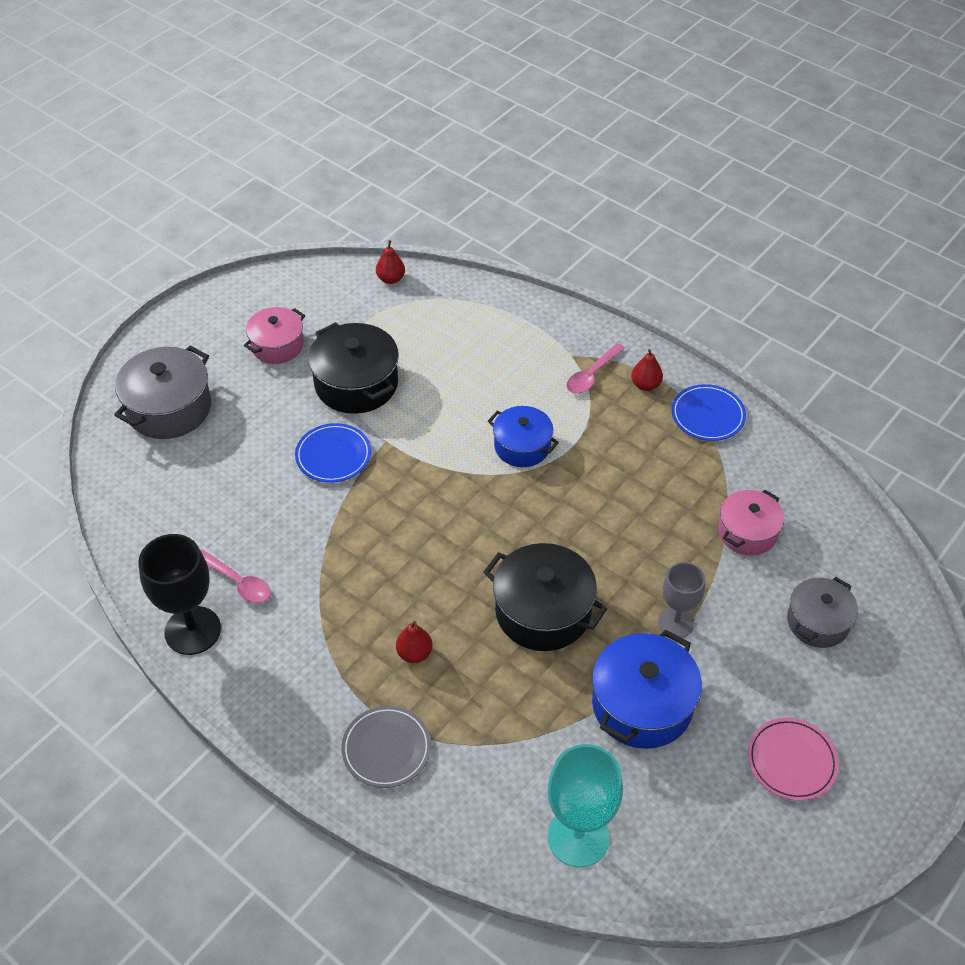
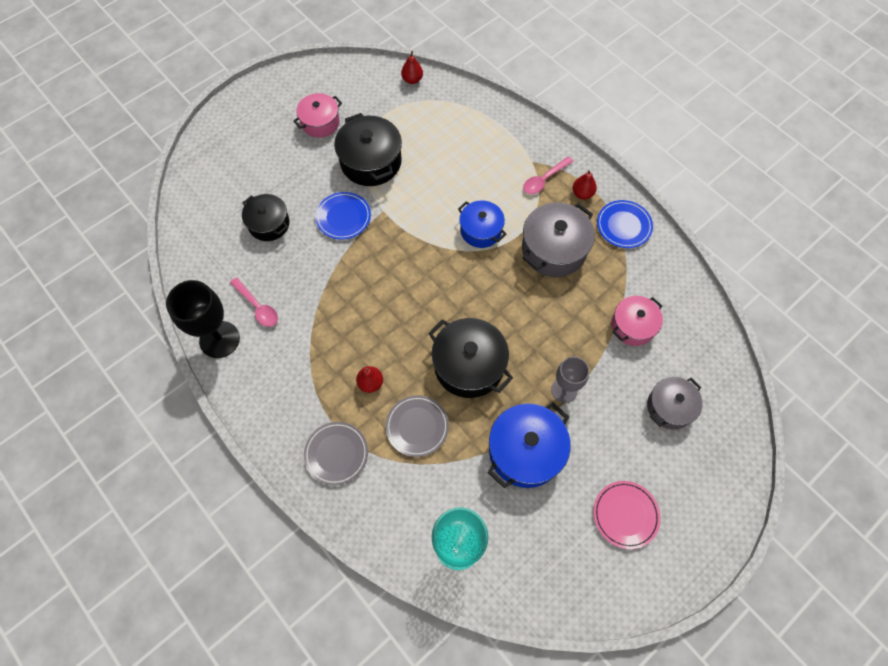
camera: 10 degrees right, 15 degrees up
(169, 408) = (235, 162): grey pot -> grey pot (554, 249)
(232, 478) = (269, 224): none -> black pot
(489, 697) = (417, 426): none -> grey plate

